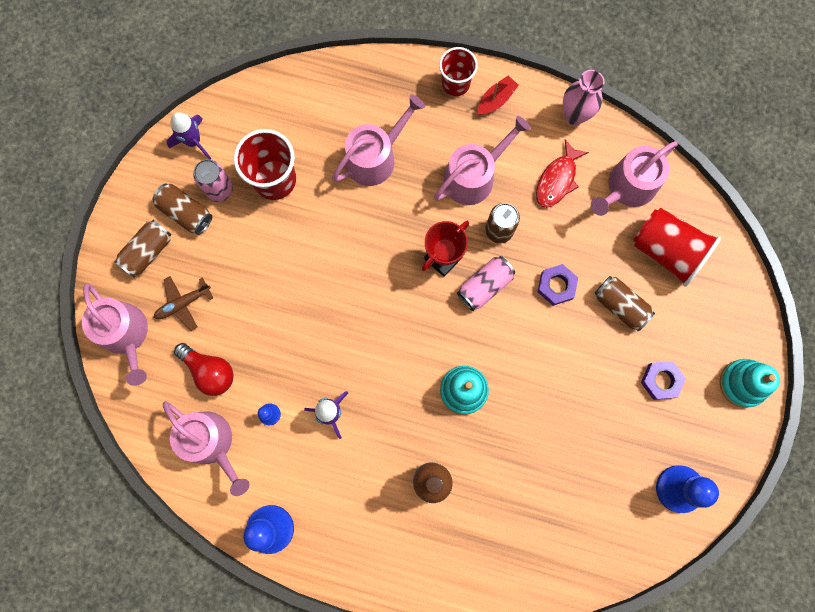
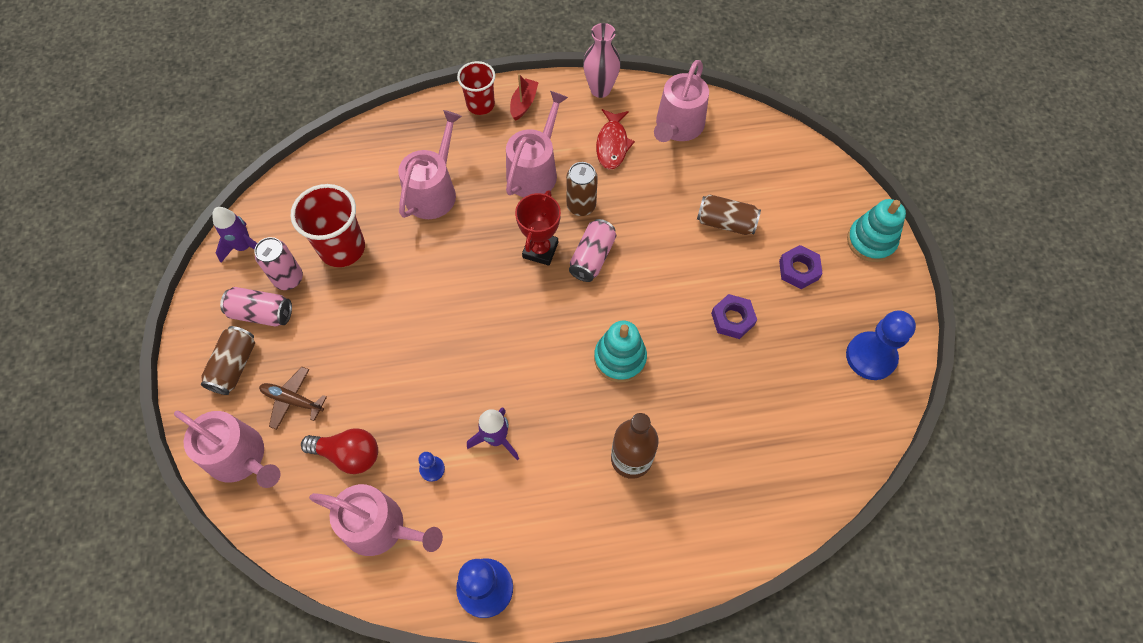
camera: 25 degrees left, 15 degrees down
(183, 303) = (292, 400): brown plane -> brown plane turned 75 degrees clockwise
(186, 212) = (261, 313): brown can -> pink can
(556, 286) = (659, 230): purple nut -> purple nut (732, 319)
(667, 250) = (741, 162): red cup -> none

